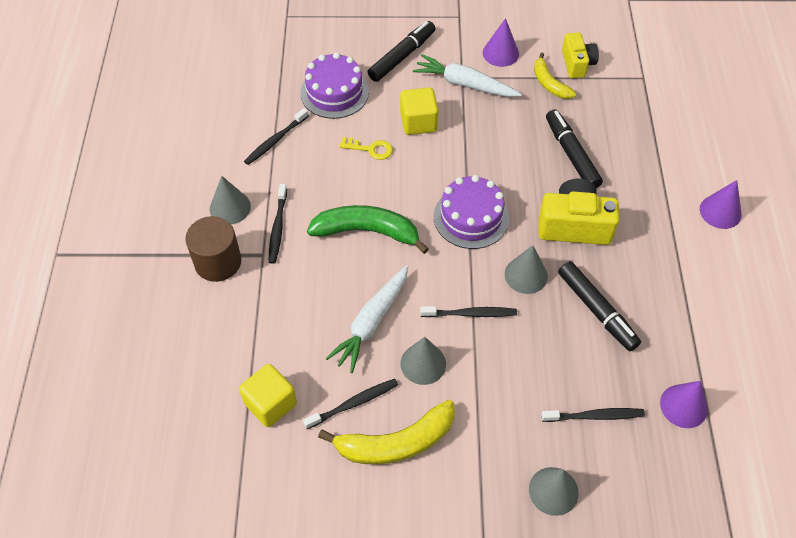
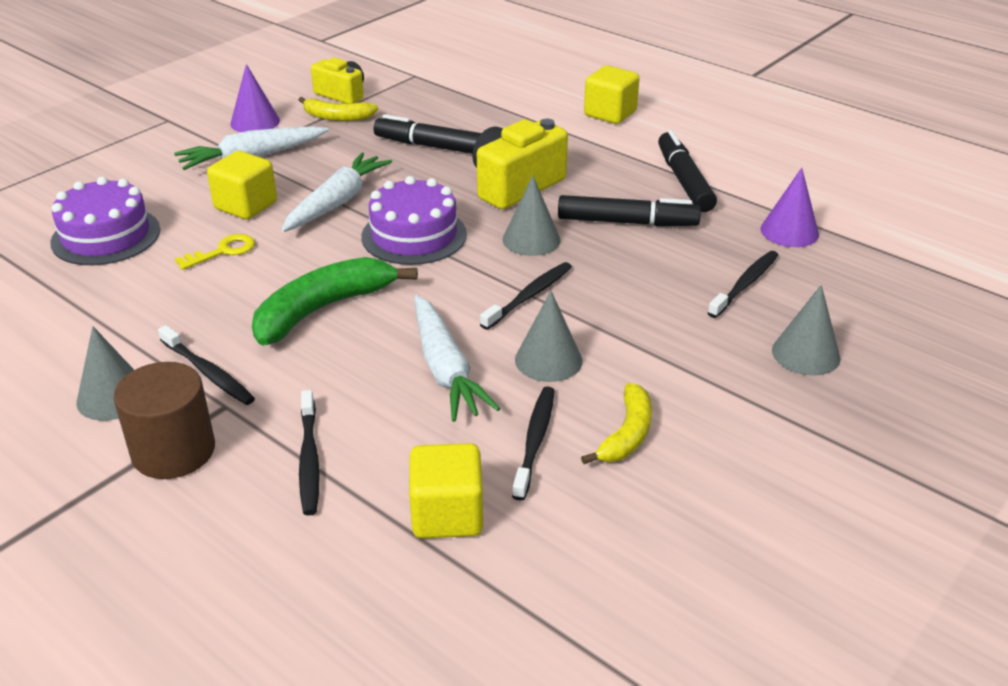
camera: 50 degrees left, 20 degrees down
(275, 140) = (87, 310): black toothbrush -> black toothbrush (309, 460)
(396, 442) = (627, 434): yellow banana -> yellow banana, size x0.60
(402, 56) = (147, 173): black marker -> black marker (684, 181)
(464, 158) = (337, 202): none -> white carrot
(720, 211) = (610, 114): purple cone -> yellow cube

